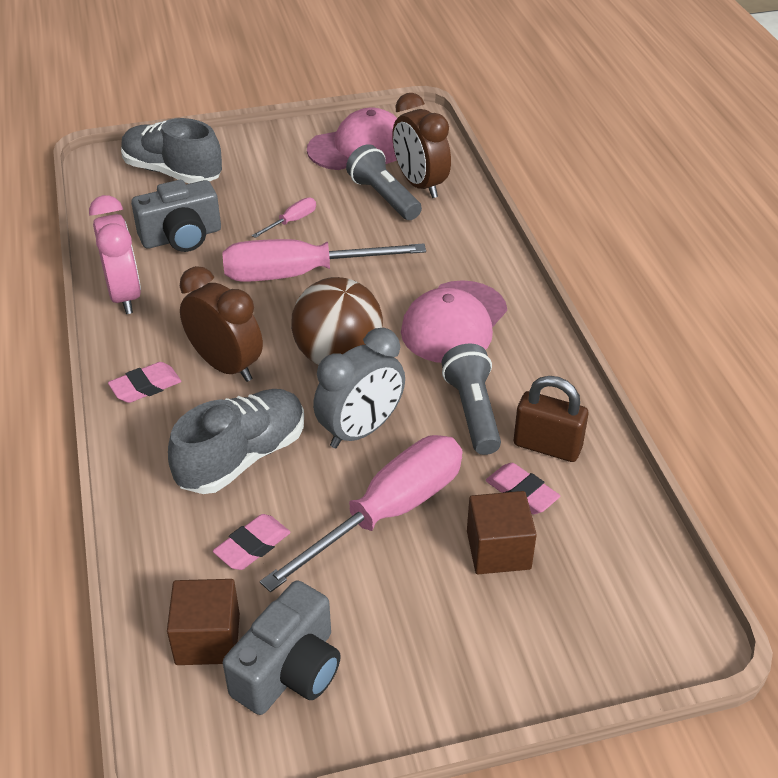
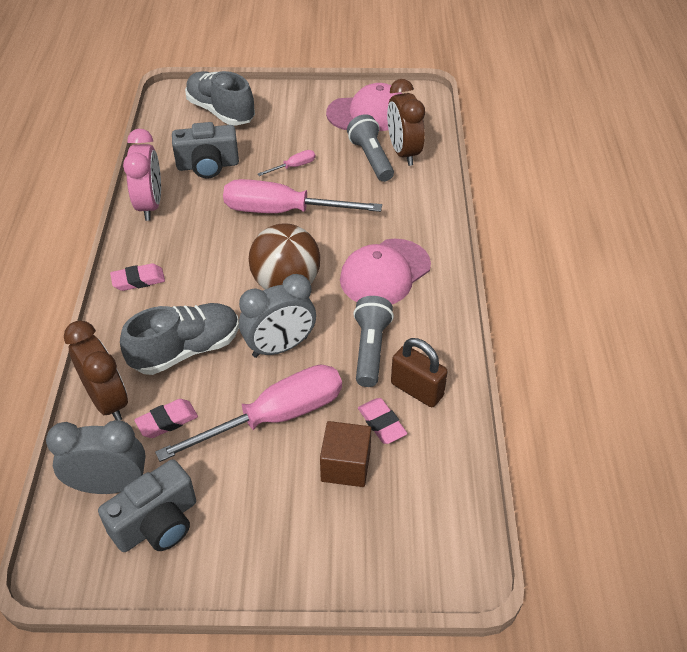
camera: 15 degrees right, 5 degrees up
(207, 639) = (109, 485): brown cube -> grey clock
(226, 366) = (201, 275): brown clock -> brown clock (107, 401)

